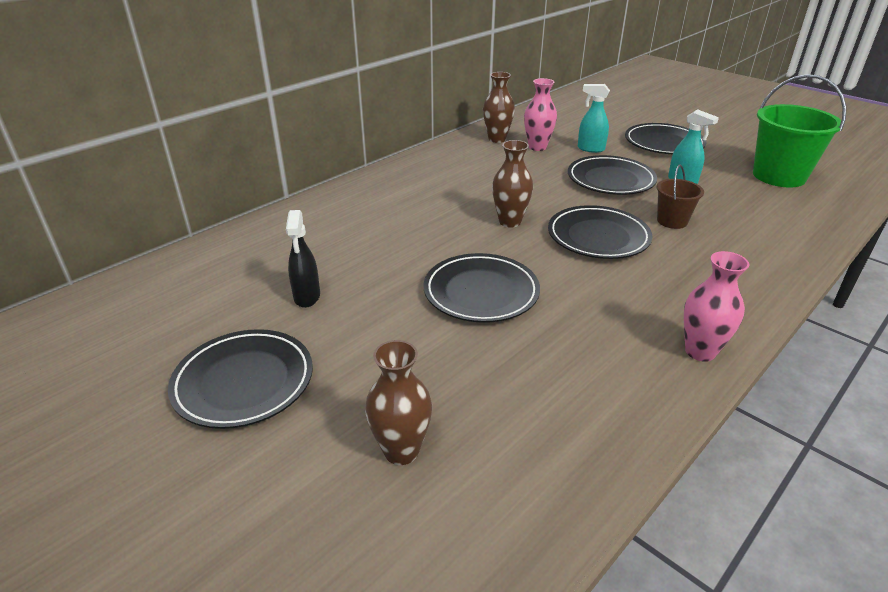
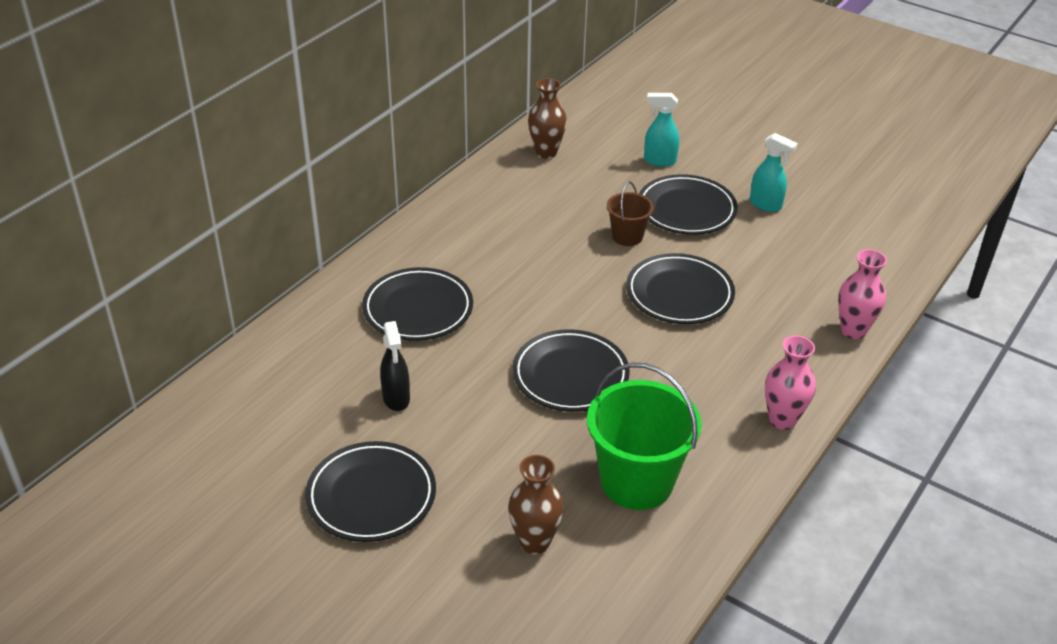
camera: 10 degrees left, 5 degrees up
(510, 222) = (583, 281): brown vase -> none
(537, 147) = (596, 163): pink vase -> pink vase (853, 330)
(663, 143) = (743, 145): black plate -> black plate (418, 309)
(672, 221) = (755, 265): brown bucket -> brown bucket (627, 236)
(779, 176) = (870, 188): green bucket -> green bucket (637, 481)

